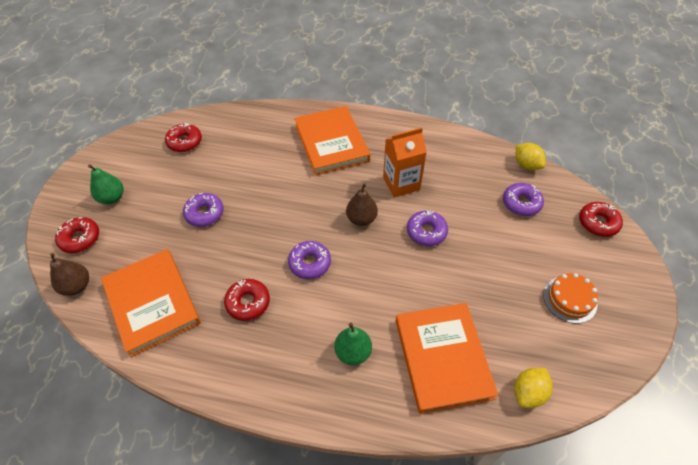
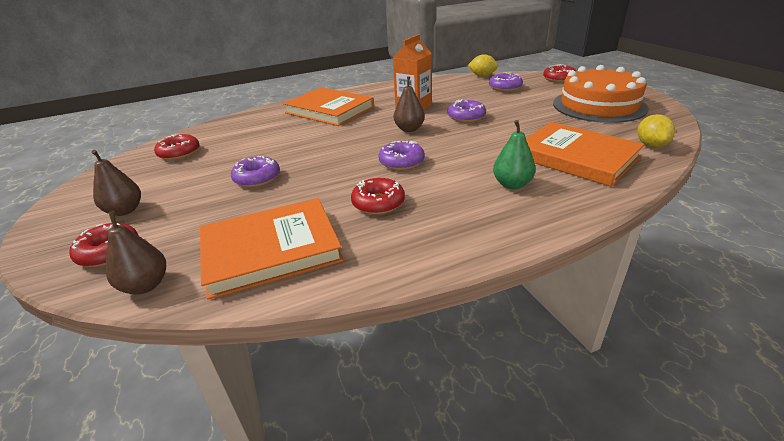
camera: 35 degrees left, 20 degrees down
(112, 198) = (125, 210): green pear -> brown pear
(152, 303) = (271, 250): orange book -> orange book turned 45 degrees counterclockwise
(570, 299) = (598, 106): orange cake -> orange cake, size x1.98

